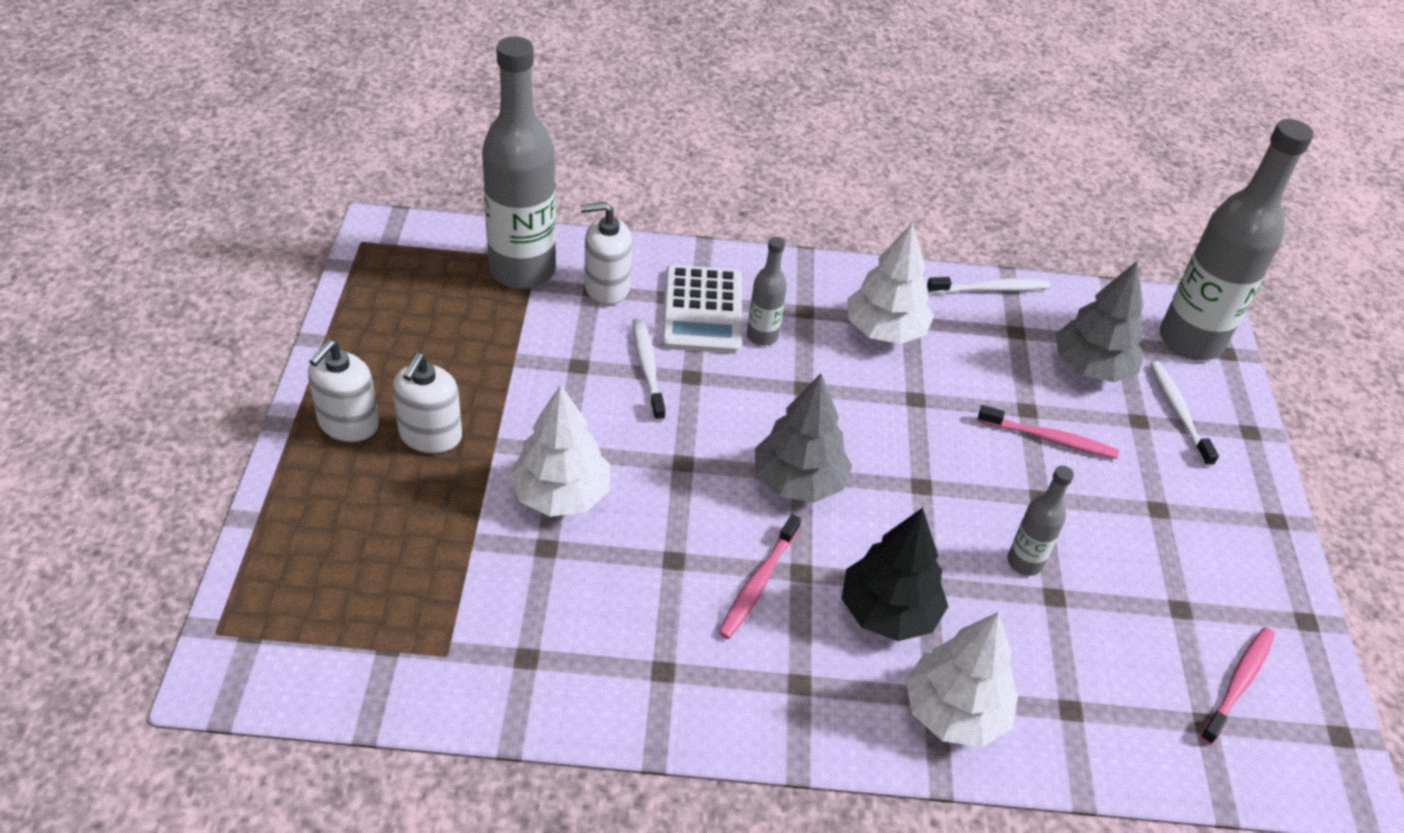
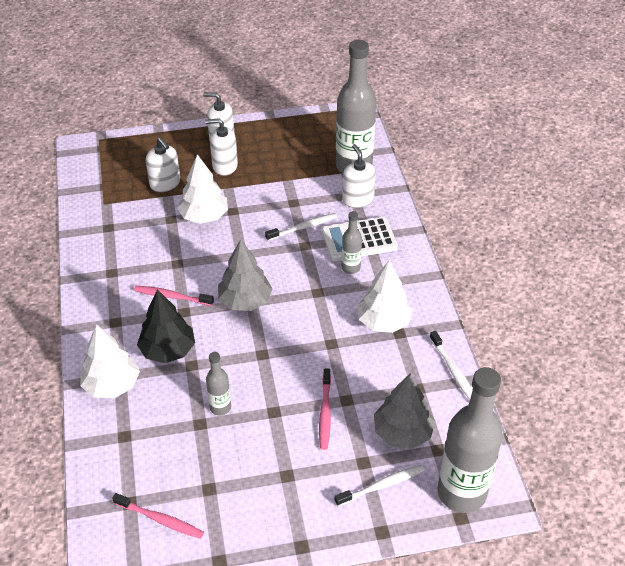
camera: 80 degrees right, 0 degrees up
(435, 537) = (165, 184): none -> white soap dispenser

